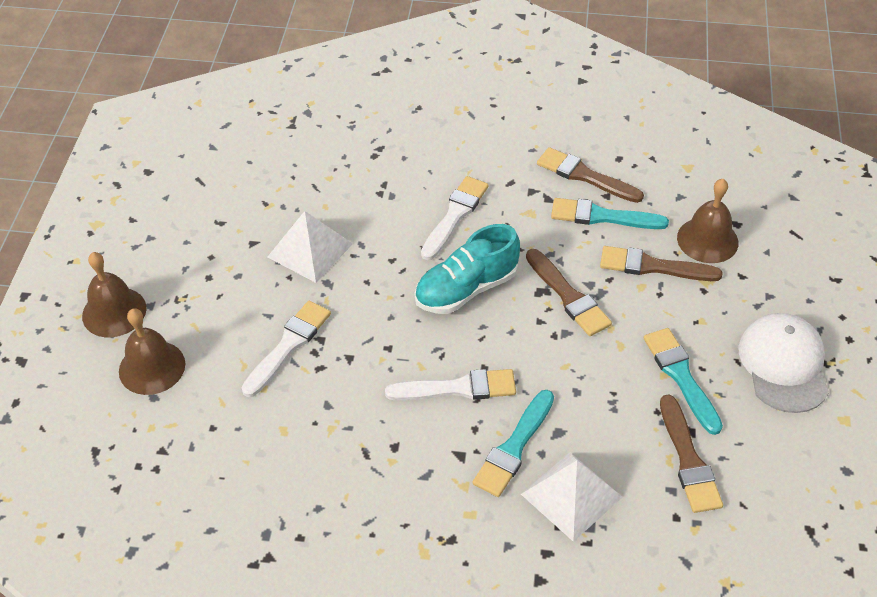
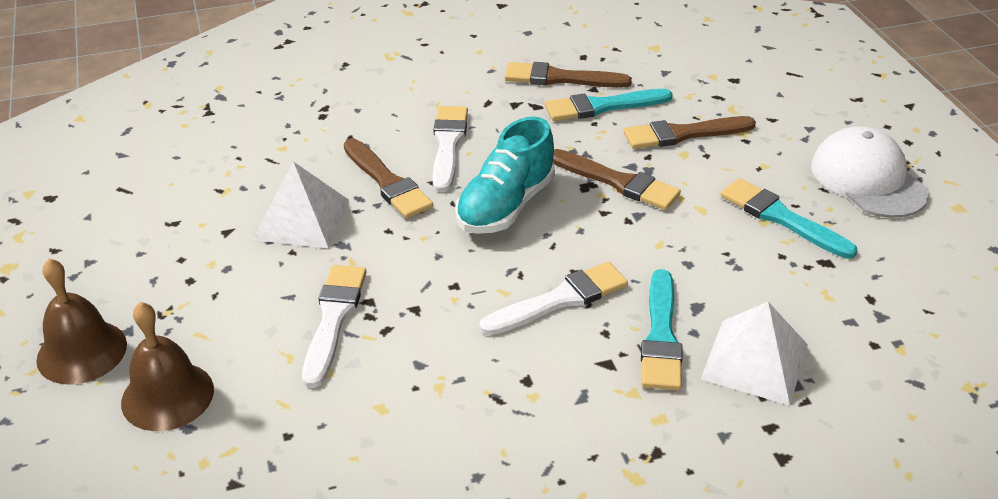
camera: 25 degrees left, 10 degrees down
(688, 460) = (845, 288): brown brush -> brown brush (387, 182)
(707, 240) = (718, 99): brown bell -> none

